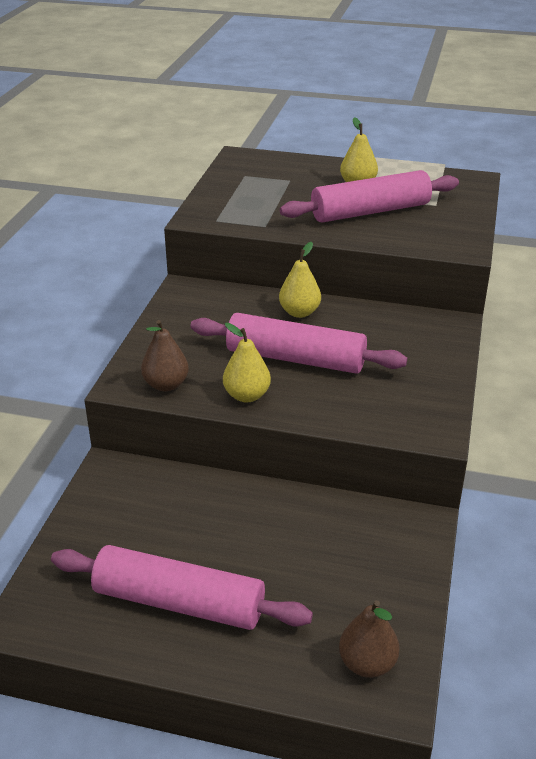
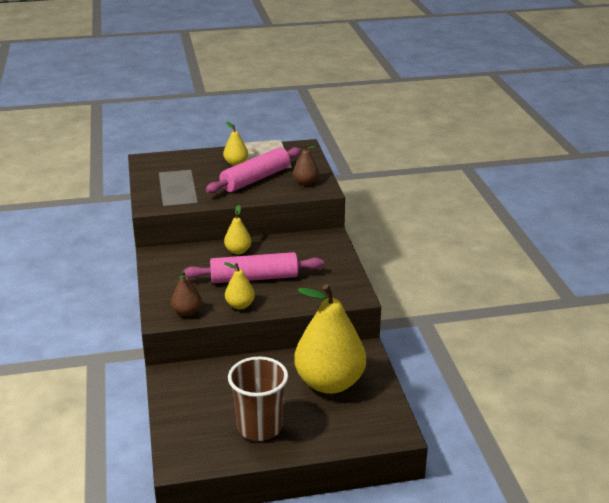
camera: 25 degrees left, 5 degrees down
(179, 602) = (259, 427): pink rolling pin -> brown cup
(332, 562) = (329, 383): none -> yellow pear
(367, 663) = (376, 422): brown pear -> brown pear (305, 182)

